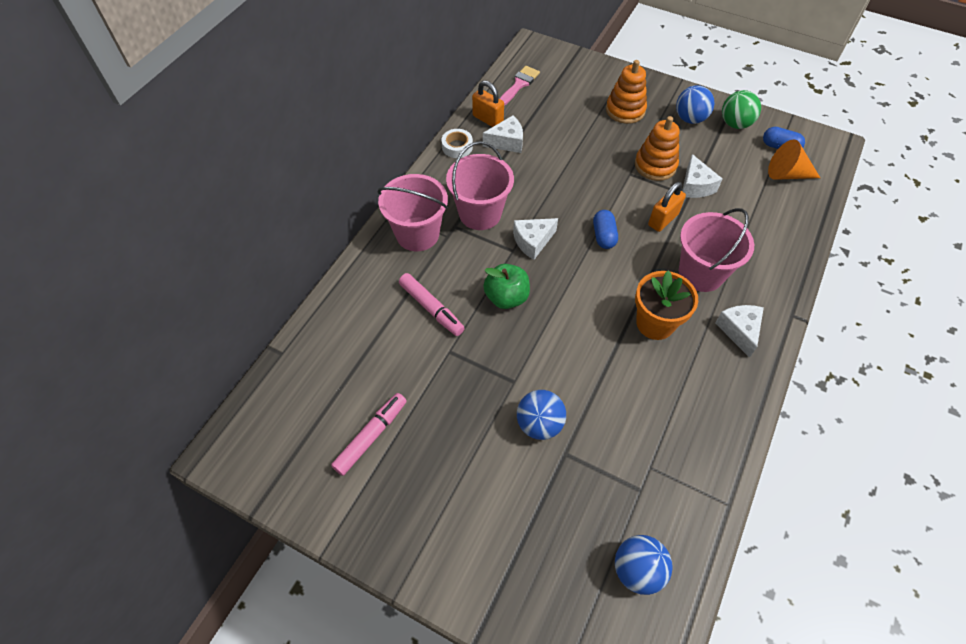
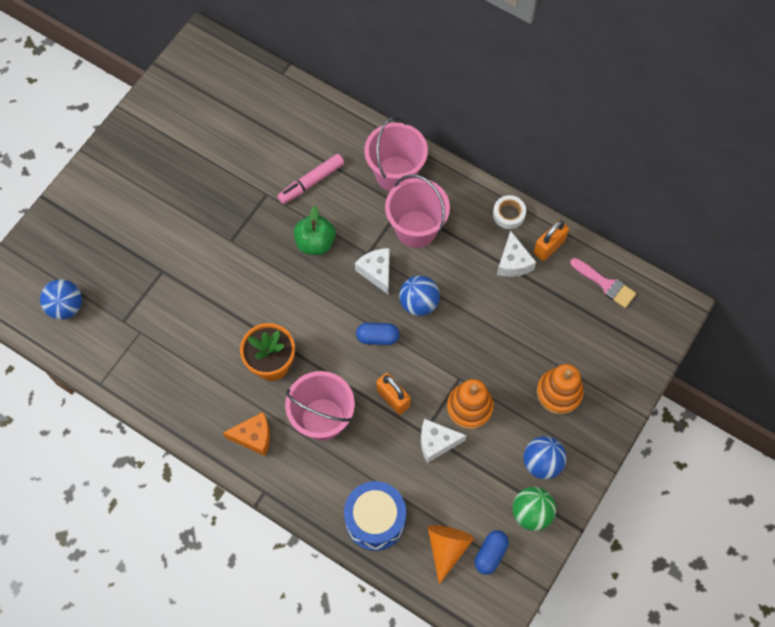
camera: 95 degrees right, 10 degrees up
(371, 436) = (199, 136): pink marker -> none
(539, 424) = (190, 255): blue ball -> blue ball (419, 303)
(739, 331) = (253, 436): white cheese -> orange cheese
(783, 224) = (375, 520): none -> blue drum

